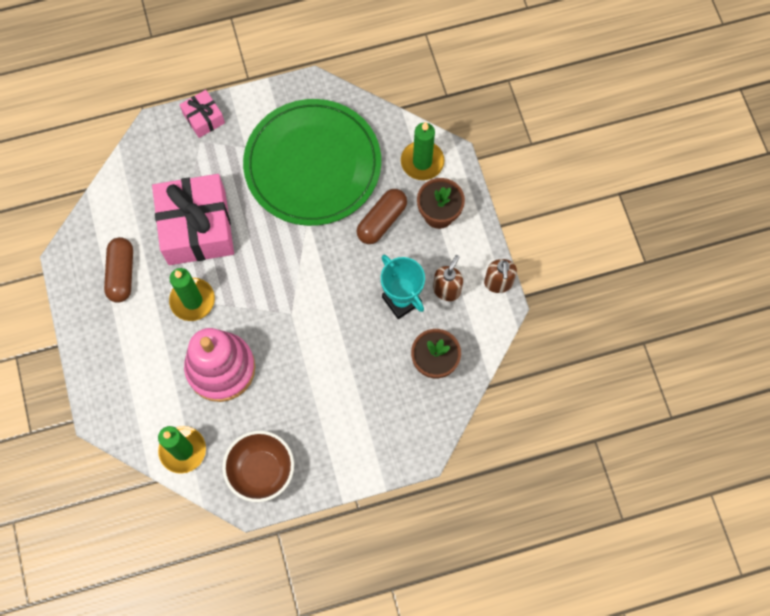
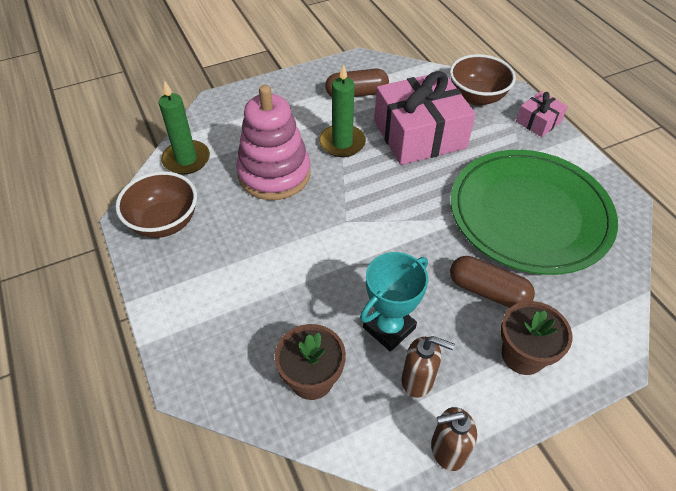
camera: 80 degrees right, 20 degrees down
(155, 161) = (476, 97): none -> brown bowl
(422, 162) = (588, 325): green candle -> none

